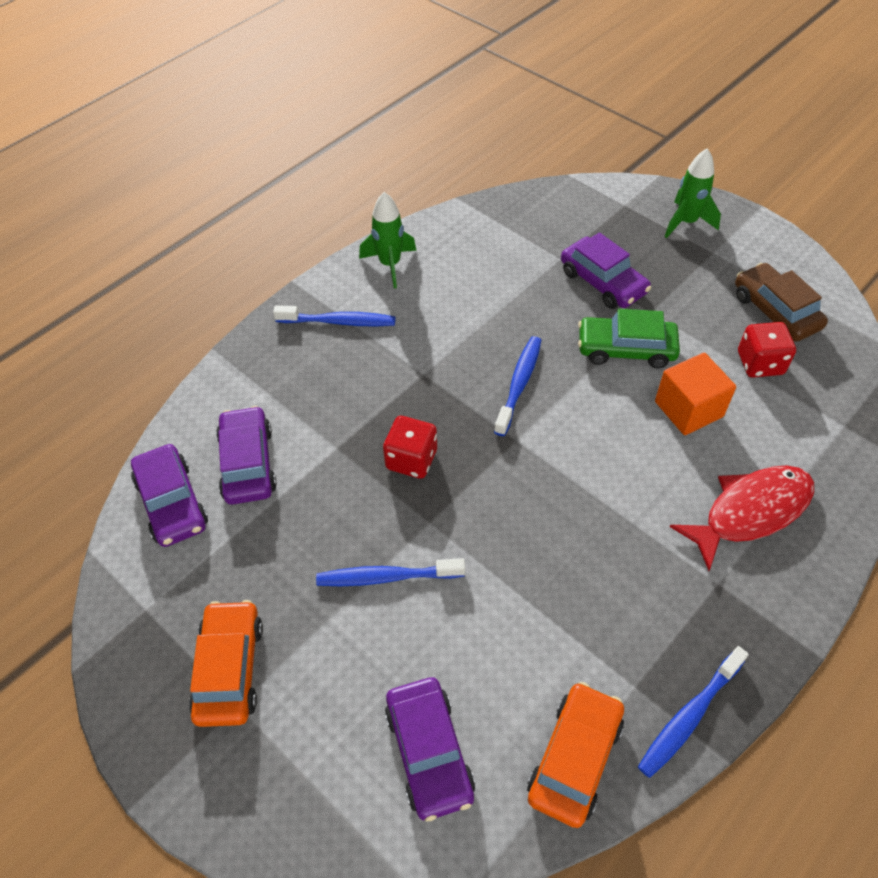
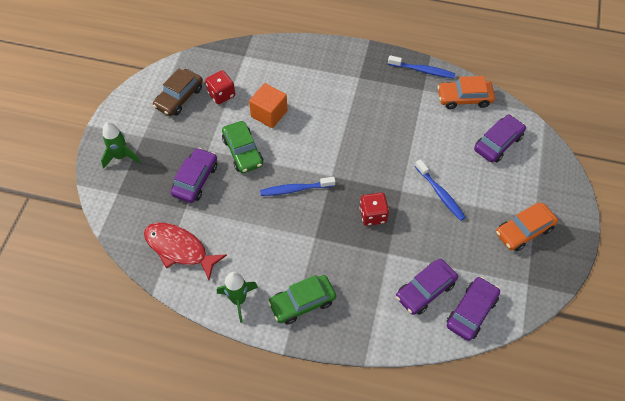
camera: 120 degrees left, 5 degrees up
(339, 322) = (302, 302): blue toothbrush -> green car
(750, 512) = (315, 76): red fish -> red fish (179, 249)

